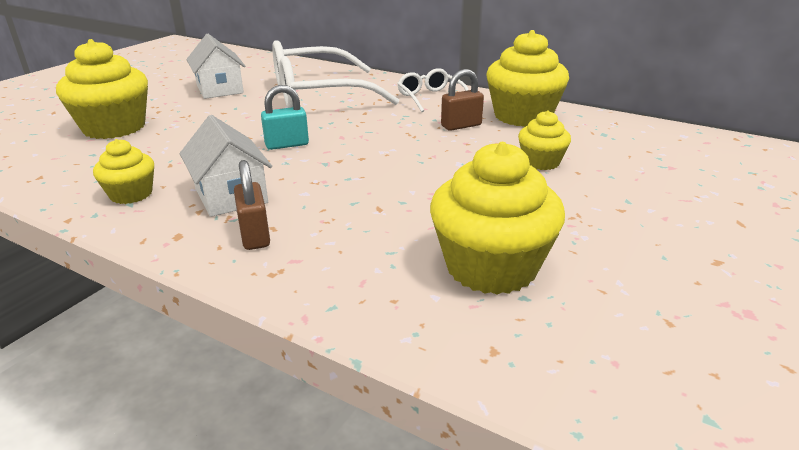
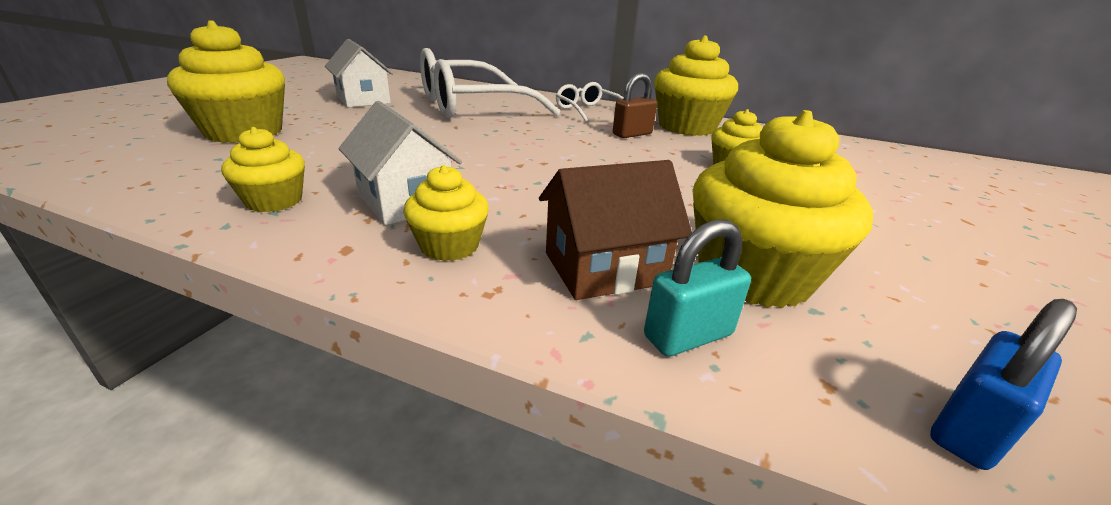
camera: 10 degrees left, 0 degrees up
(255, 235) = (449, 246): brown padlock -> yellow cupcake
(287, 144) = (455, 149): turquoise padlock -> turquoise padlock (688, 335)
(369, 257) = (604, 268): none -> brown house
(578, 385) = (969, 429): none -> blue padlock

